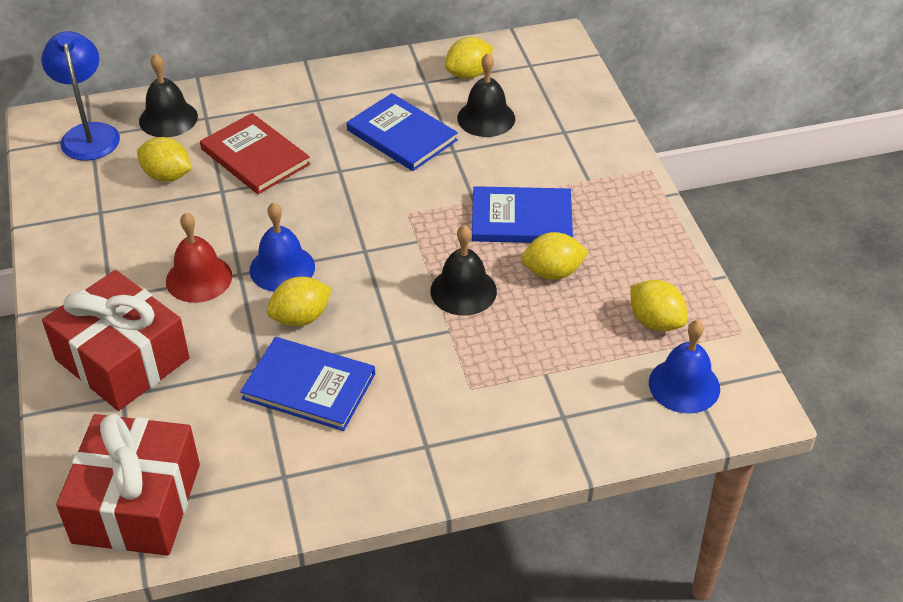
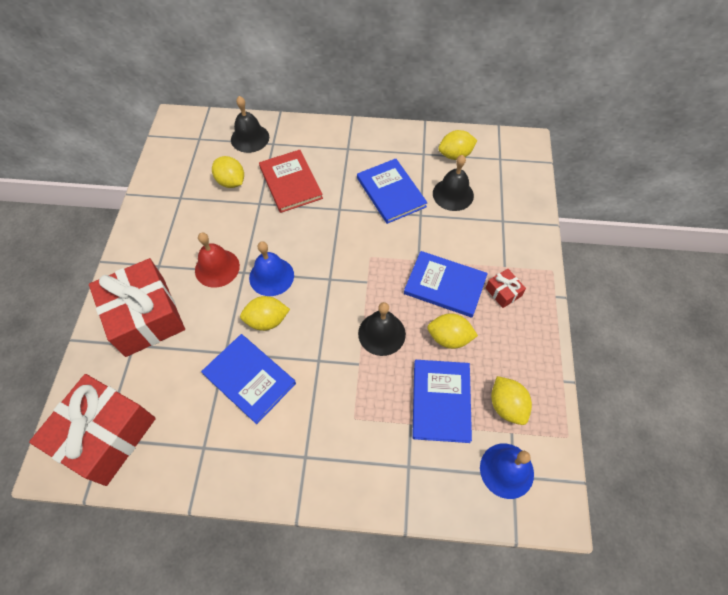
camera: 20 degrees right, 15 degrees up
(89, 134) = (198, 136): blue lamp -> none
(572, 340) = (441, 401): none -> blue book
(599, 207) = (503, 292): none -> red gift

